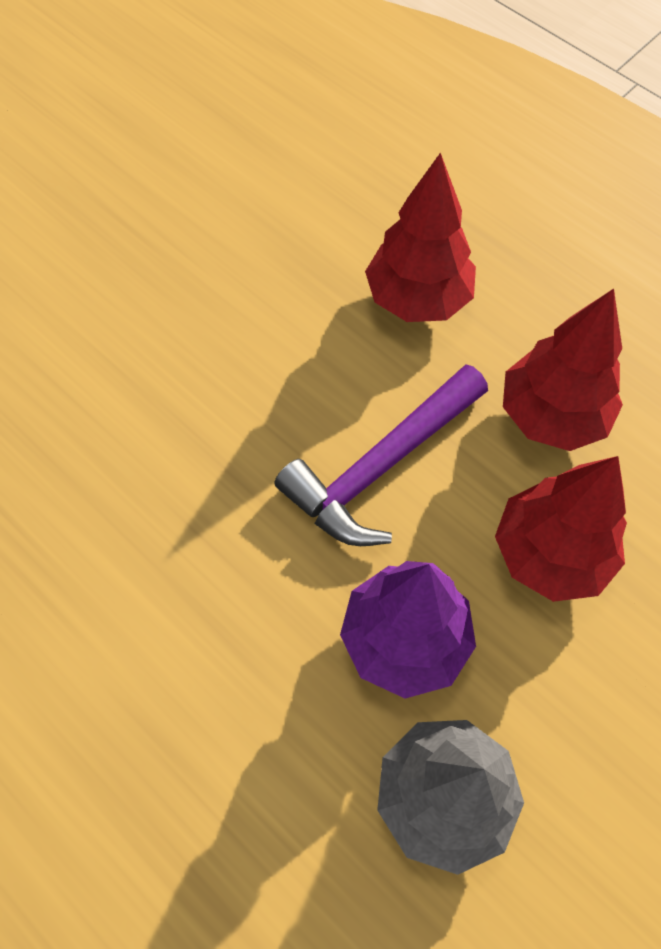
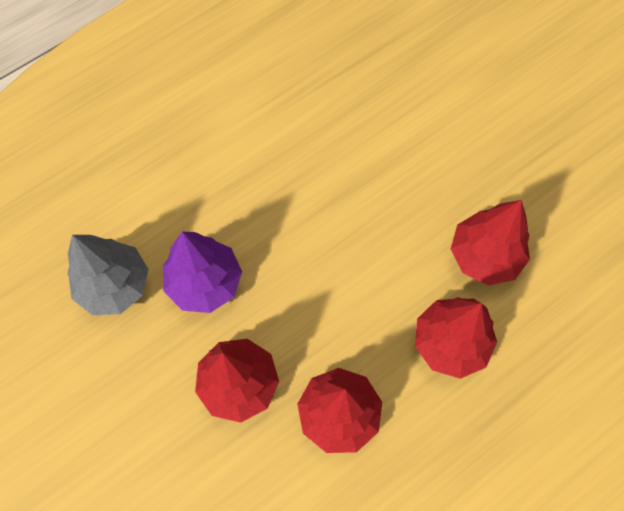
camera: 100 degrees right, 5 degrees up
(286, 272) = (484, 256): none -> red tree
(381, 466) = (320, 291): purple hammer -> none

